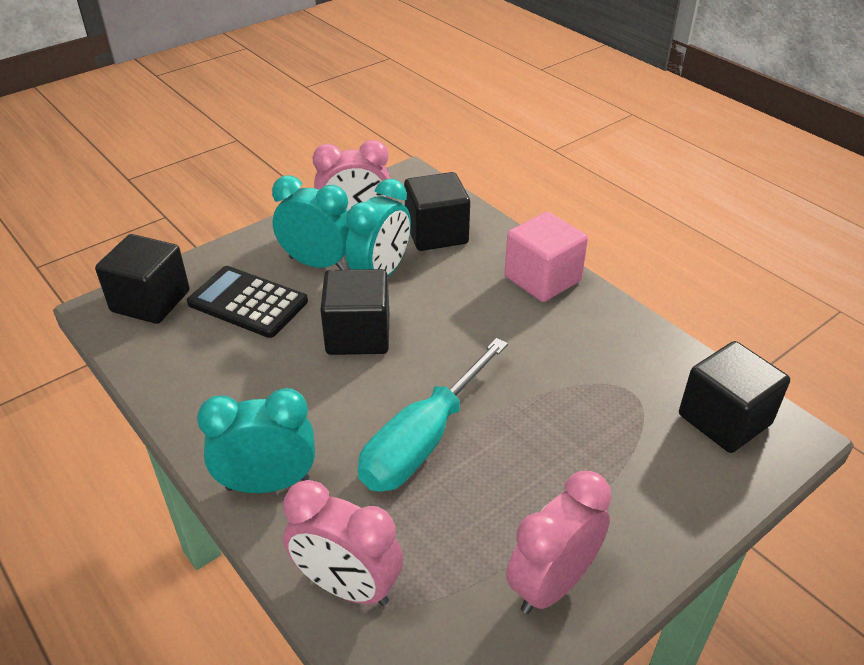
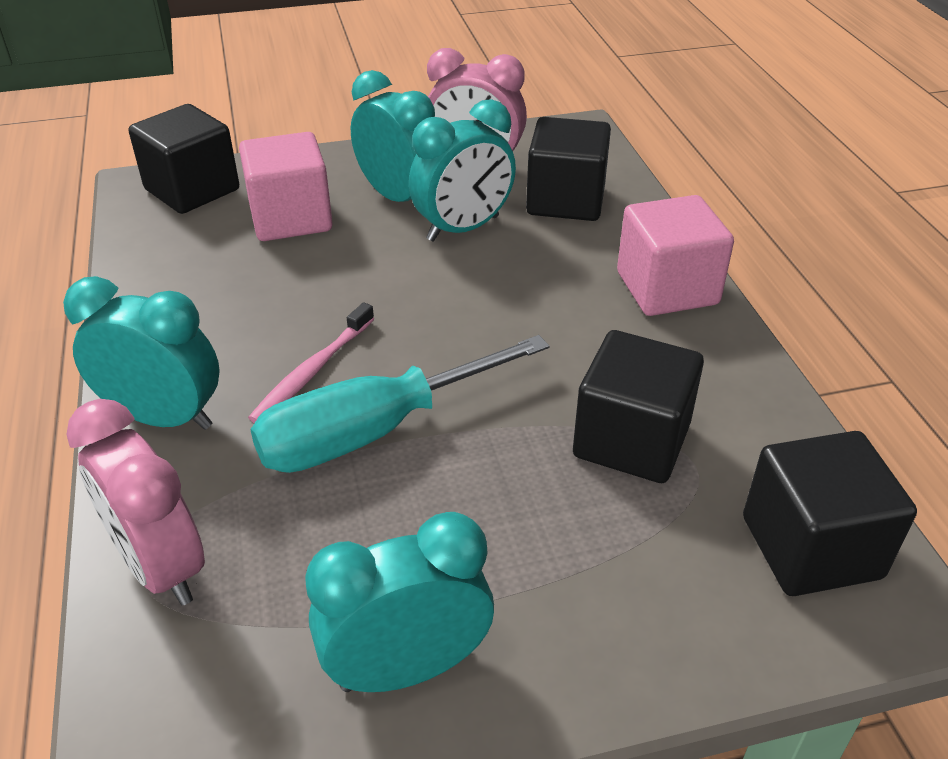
camera: 25 degrees right, 0 degrees up
(248, 302) = (291, 218): black calculator -> pink cube
(350, 413) = (312, 372): none -> pink toothbrush
(358, 335) = (386, 287): black cube -> black cube (631, 440)
(552, 584) = (407, 668): pink clock -> turquoise clock

